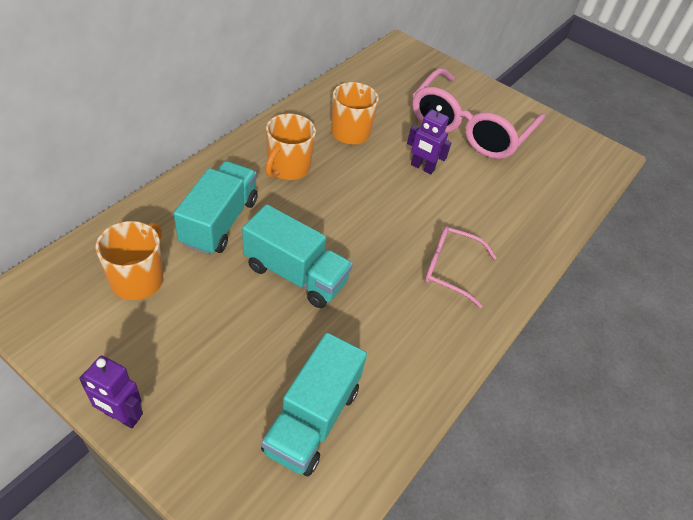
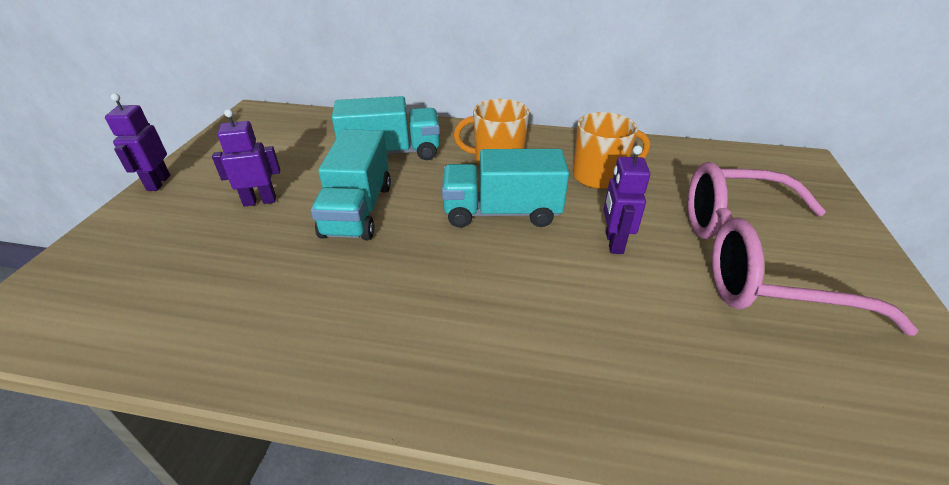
camera: 70 degrees right, 10 degrees down
(138, 279) = (300, 143): orange mug -> none
(230, 336) = (260, 201): none -> purple robot
(312, 419) = (170, 282): turquoise truck -> turquoise truck (501, 212)
(450, 269) = (456, 324): pink glasses -> none

